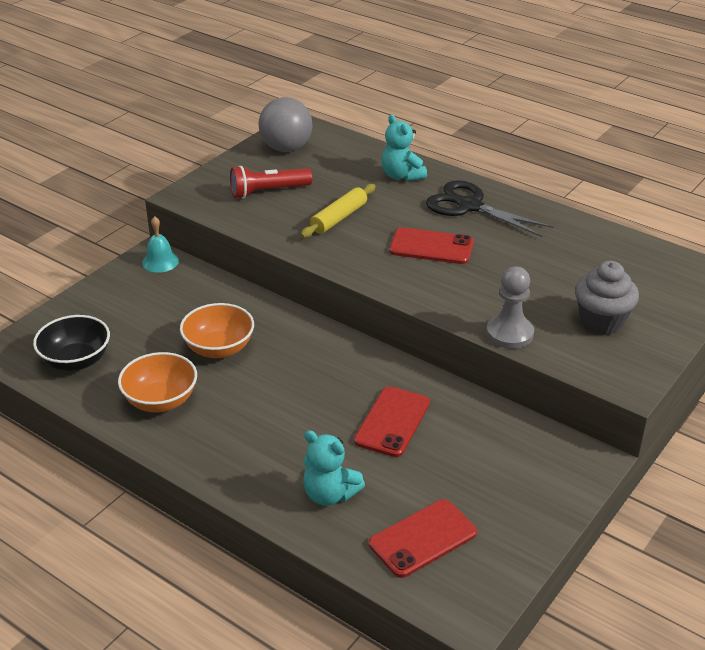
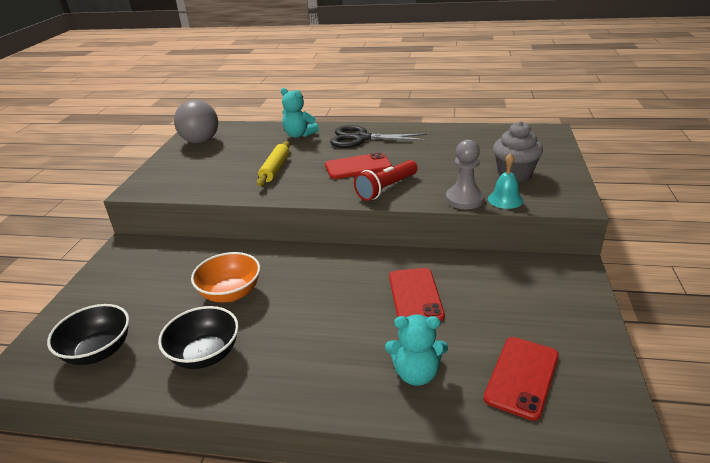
camera: 25 degrees left, 5 degrees down
(160, 261) = (135, 247): turquoise bell -> turquoise bell (505, 199)
(161, 401) = (205, 354): orange bowl -> black bowl
(268, 191) = (206, 168): red flashlight -> red flashlight (386, 188)

